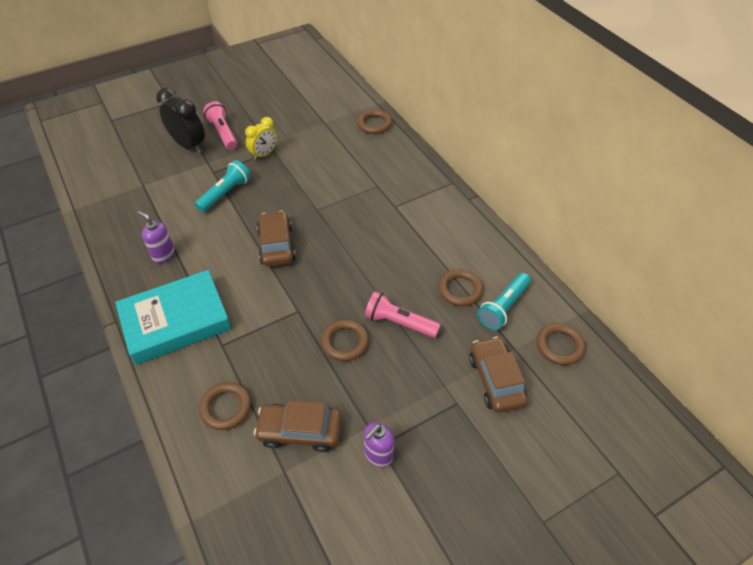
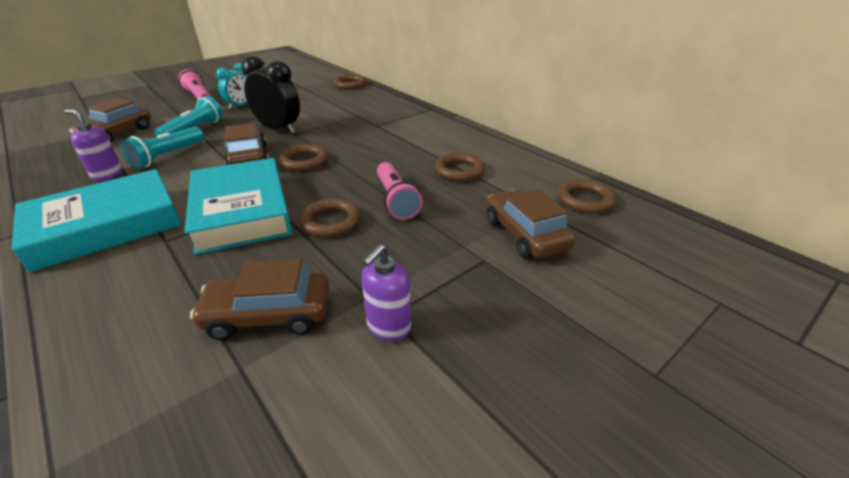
camera: 10 degrees left, 15 degrees down
(158, 191) = (117, 134): none -> brown car
(188, 145) = (160, 106): black clock -> black clock (278, 129)
(226, 407) = (157, 302): brown ring -> brown ring (304, 161)
(264, 154) = (240, 106): yellow clock -> turquoise clock
(275, 319) = (242, 211): none -> turquoise book
(399, 323) = (396, 200): pink flashlight -> pink flashlight turned 120 degrees counterclockwise
(503, 307) = (510, 179): turquoise flashlight -> turquoise flashlight (167, 156)

